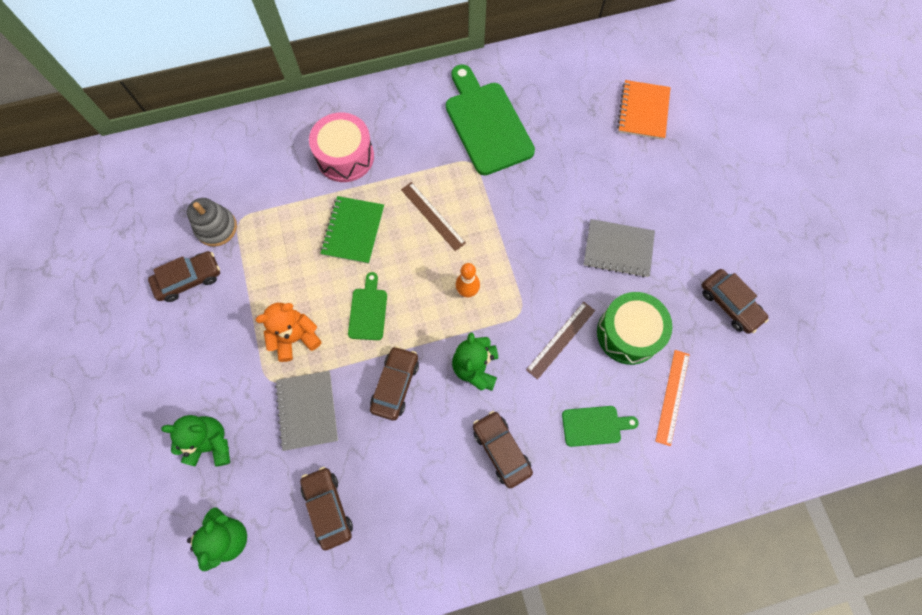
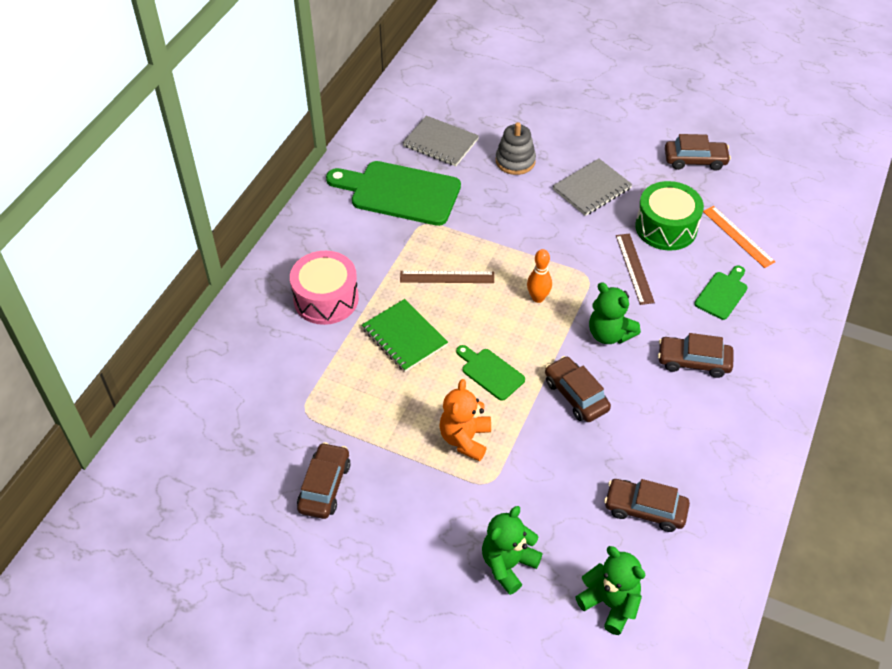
camera: 50 degrees left, 20 degrees down
(216, 228) = (293, 434): grey stacking toy -> grey stacking toy (515, 161)
(307, 410) = (542, 471): grey notebook -> grey notebook (440, 143)
(643, 111) = (491, 102): orange notebook -> none

